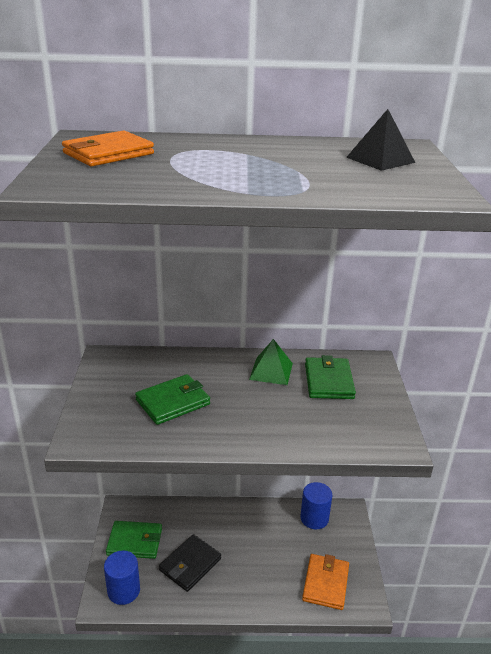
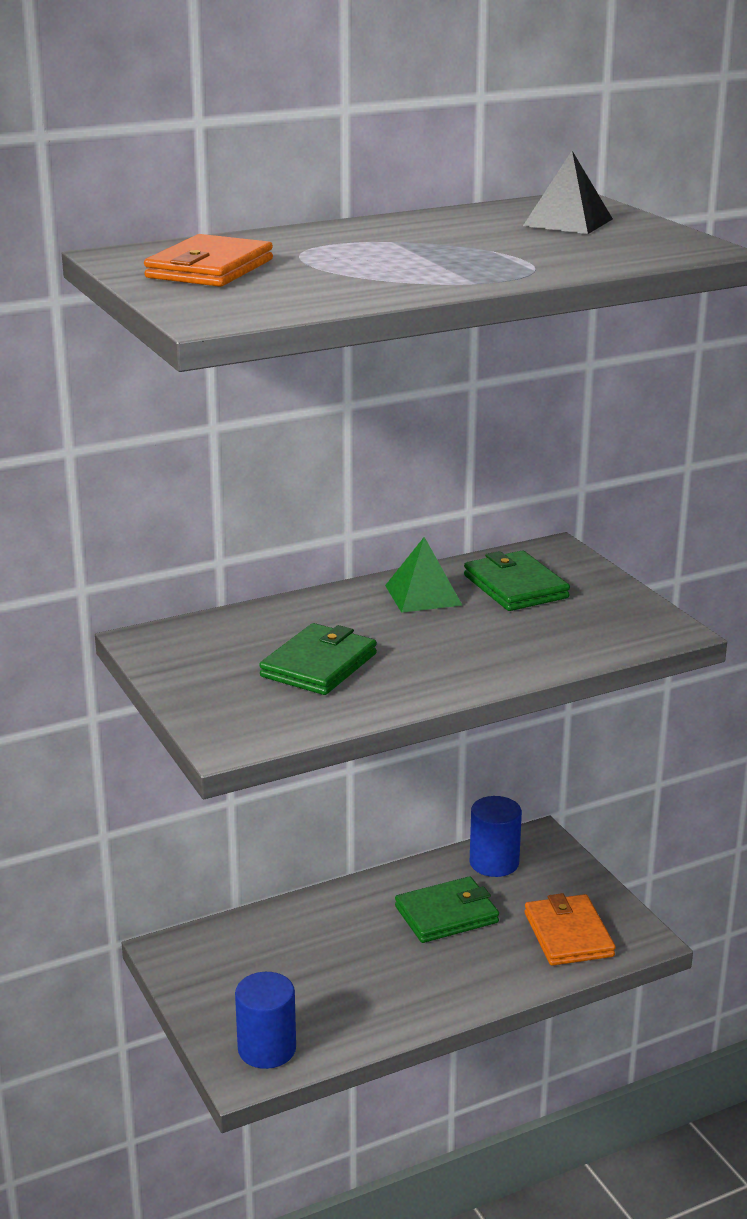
camera: 25 degrees left, 5 degrees down
(134, 542) = (230, 984): green wallet -> green wallet (446, 915)
(190, 564) = (346, 981): black wallet -> none

